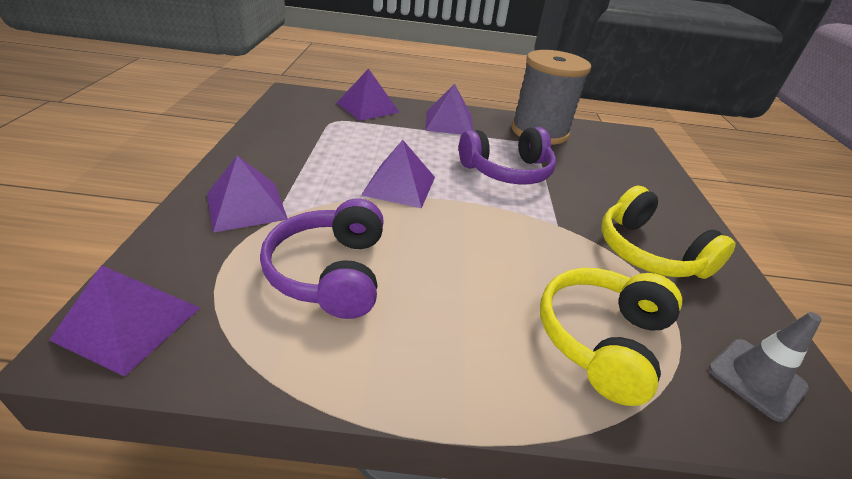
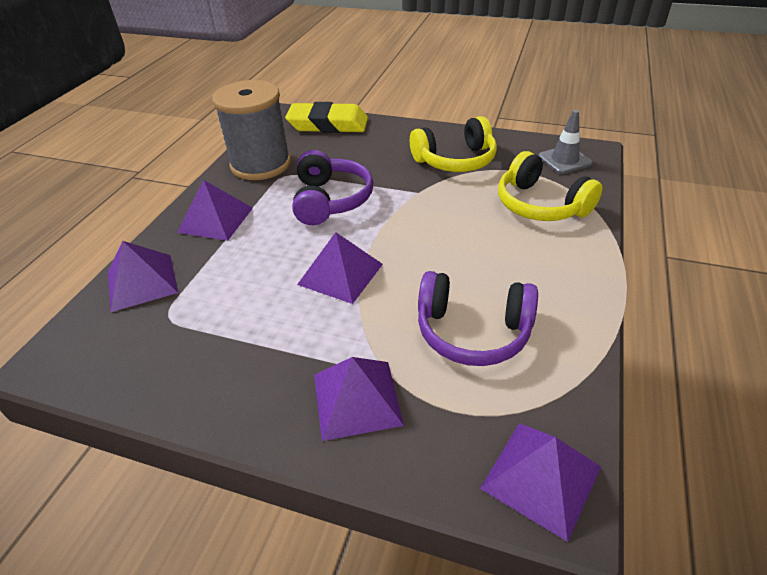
camera: 70 degrees left, 5 degrees up
(641, 158) = (328, 124): none -> yellow eraser

